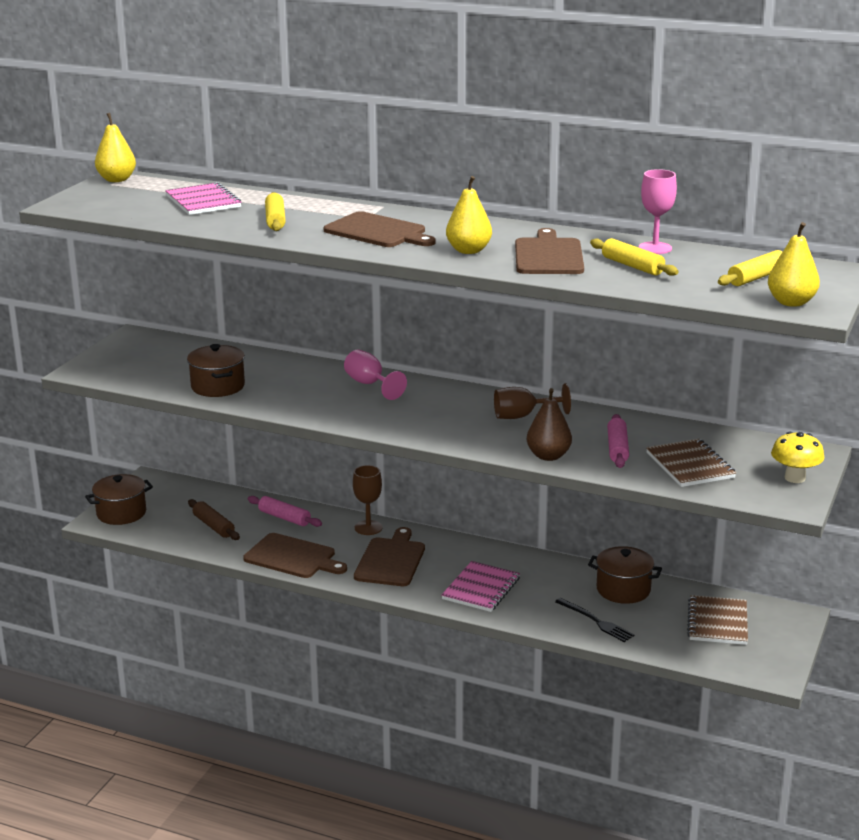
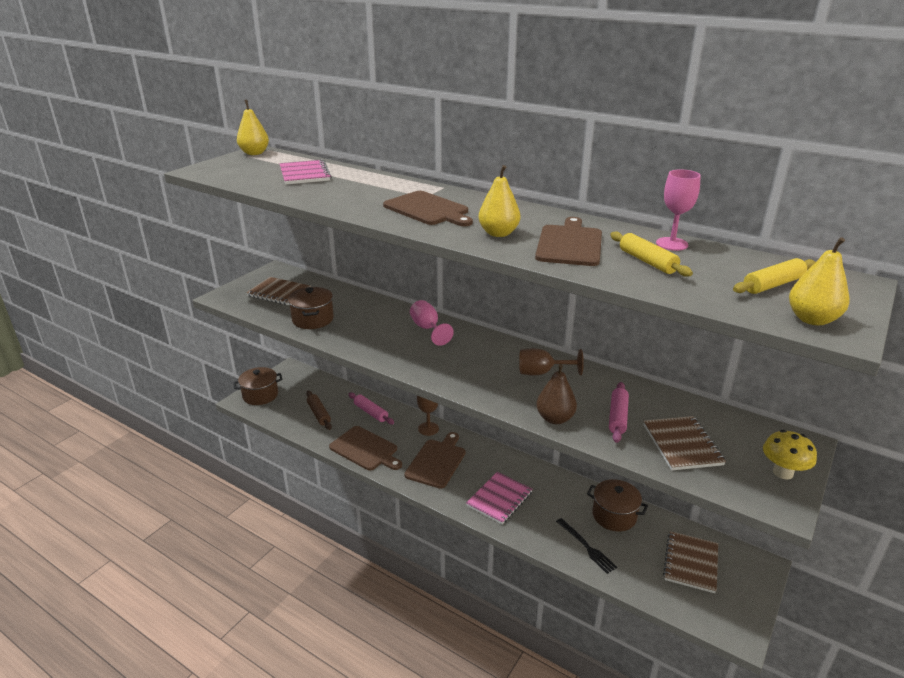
camera: 10 degrees right, 5 degrees up
(156, 361) = (279, 293): none -> brown notebook
(275, 220) = (350, 193): yellow rolling pin -> none

